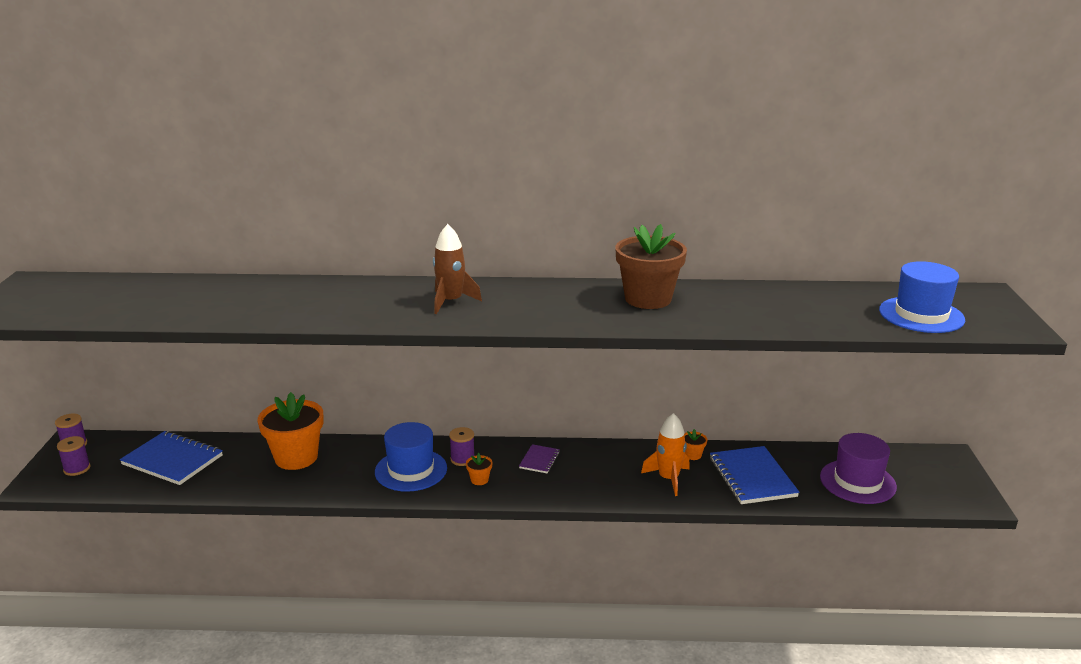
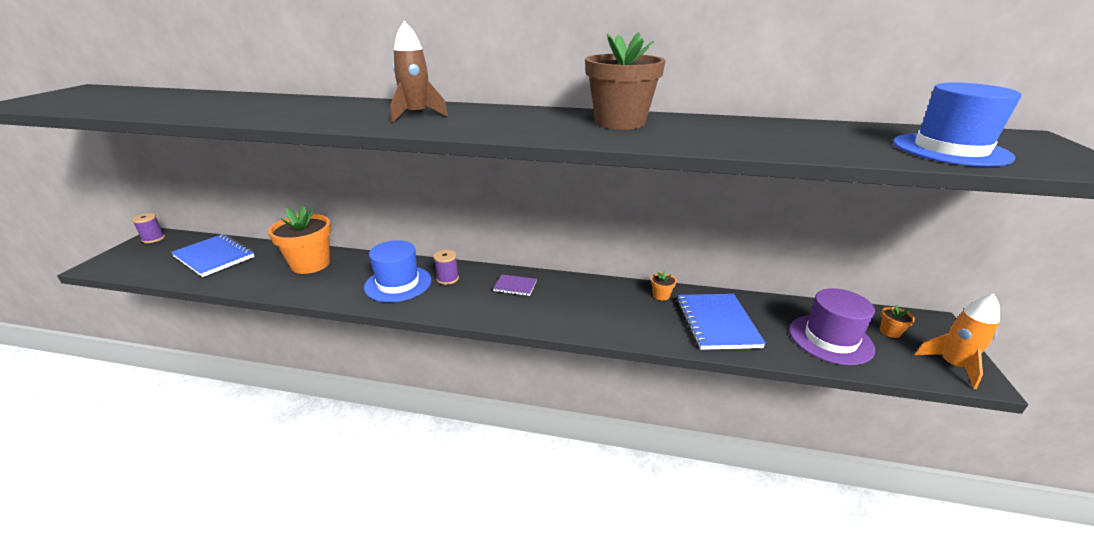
camera: 10 degrees right, 5 degrees up
(77, 468) = (139, 256): purple spool -> none
(479, 480) = (453, 298): orange flower pot -> orange flower pot (890, 332)
(539, 460) = (515, 286): purple notebook -> purple notebook turned 75 degrees clockwise
(668, 479) = (631, 315): orange rocket -> orange rocket (952, 365)

